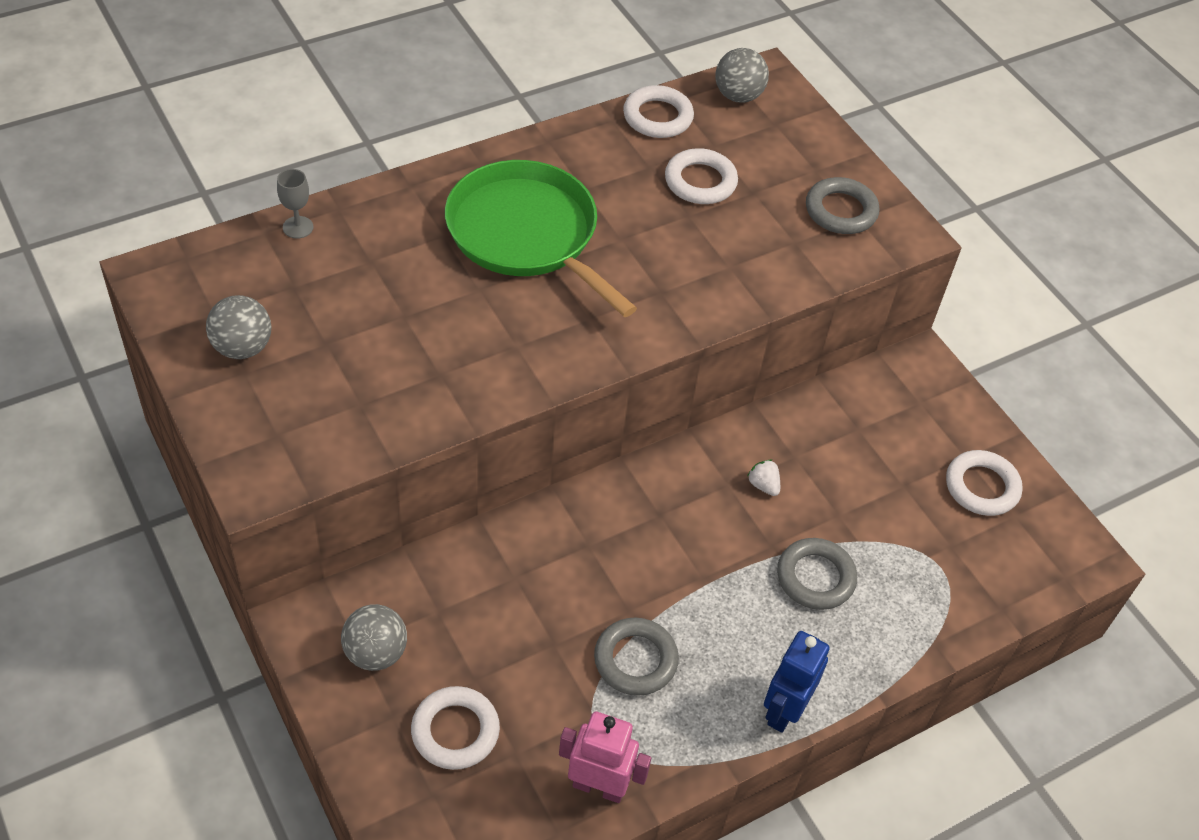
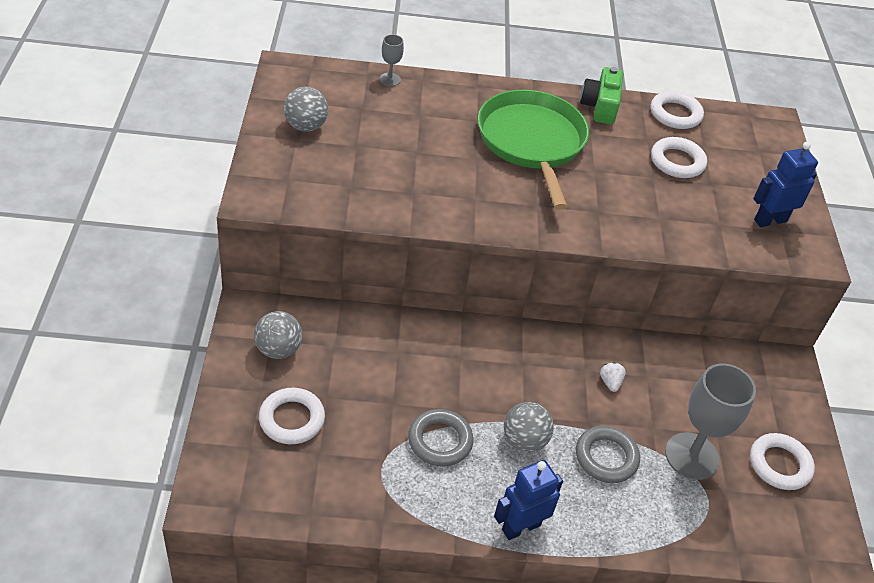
camera: 30 degrees right, 5 degrees down
(569, 146) = (600, 106): none -> green camera
(598, 787) = (357, 502): pink robot -> none
(738, 96) = (744, 124): grey ball -> grey ball (524, 440)
(841, 211) = (770, 220): grey ring -> blue robot
(895, 526) = (691, 456): none -> grey goblet

